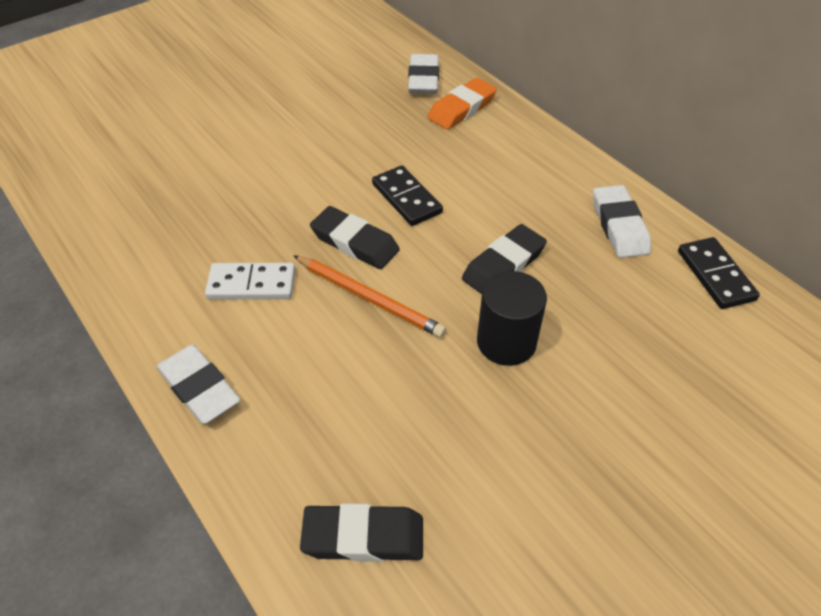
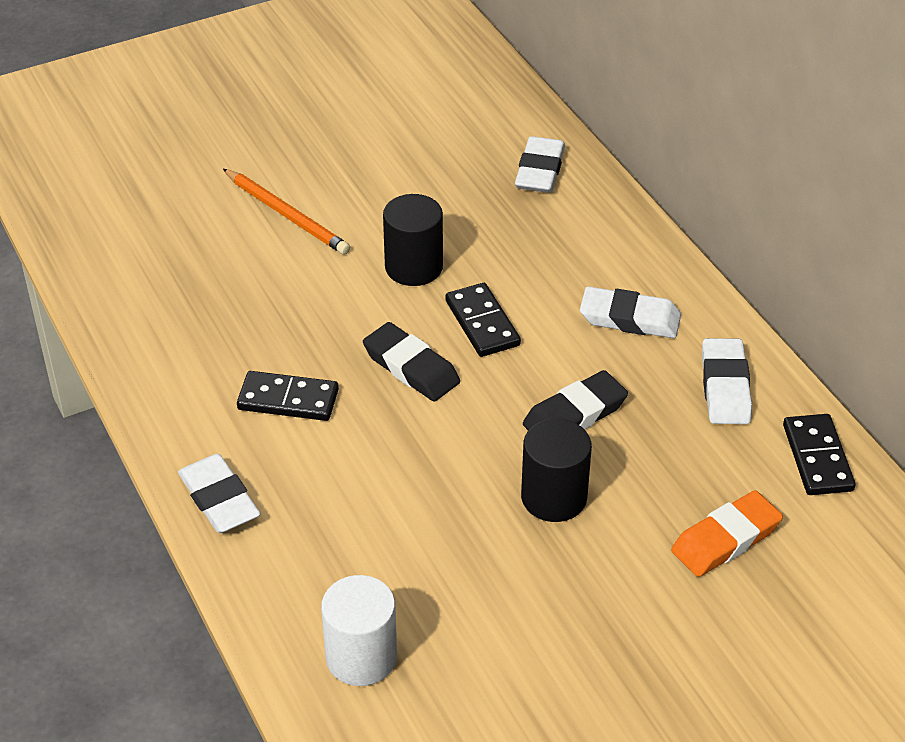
camera: 10 degrees right, 5 degrees down
(251, 284) = (288, 399): white domino -> black domino
(340, 160) = (414, 267): none -> black cylinder
(363, 537) = (361, 657): black eraser -> white cylinder
(369, 298) = (414, 431): orange pencil -> orange pencil (287, 215)
(462, 108) = (578, 216): orange eraser -> orange eraser (725, 539)
(525, 180) = (629, 318): none -> white eraser

